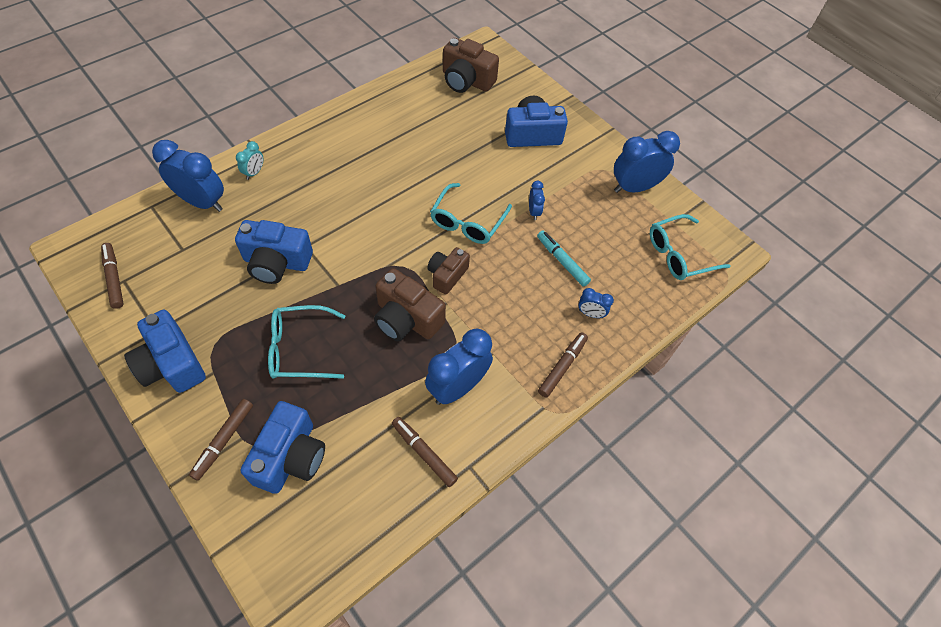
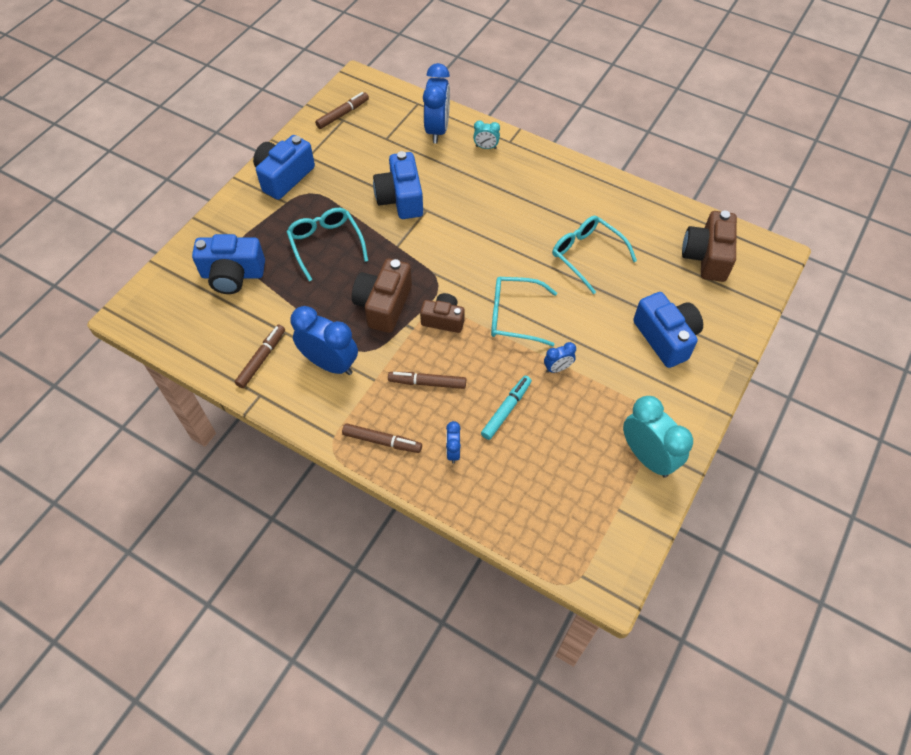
camera: 75 degrees right, 0 degrees up
(223, 440) = (233, 231): brown marker -> brown marker (427, 383)
(634, 187) = (647, 457): blue clock -> turquoise clock
(679, 254) = (573, 524): turquoise glasses -> turquoise glasses (587, 255)

